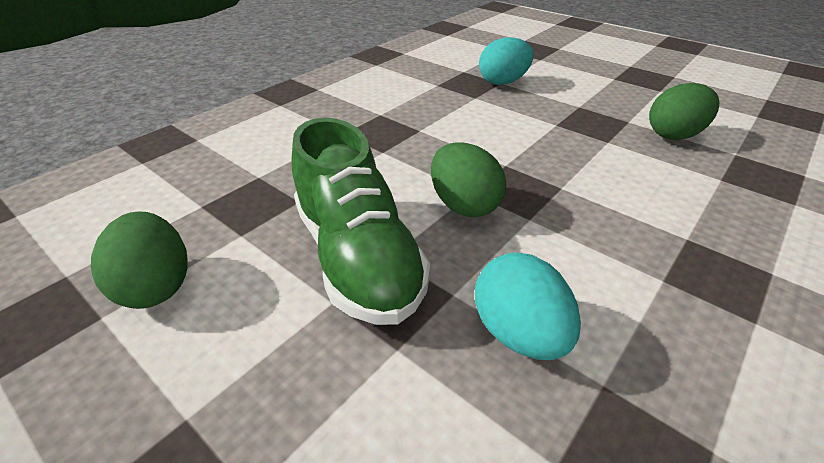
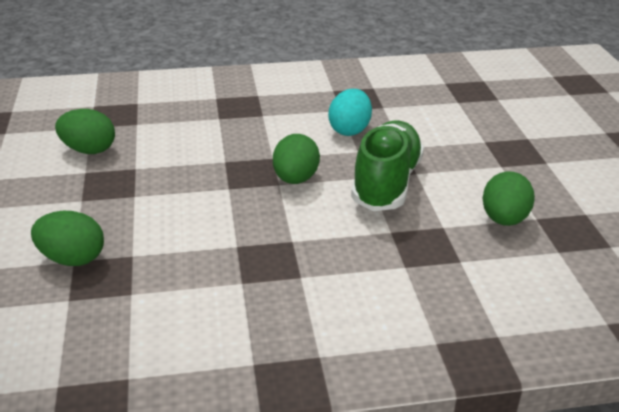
camera: 140 degrees left, 5 degrees down
(503, 82) = (72, 259): turquoise egg -> green egg

